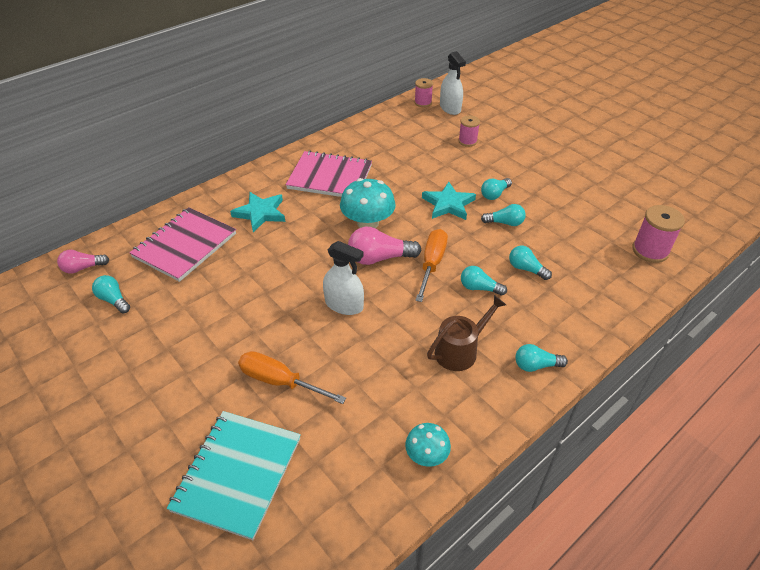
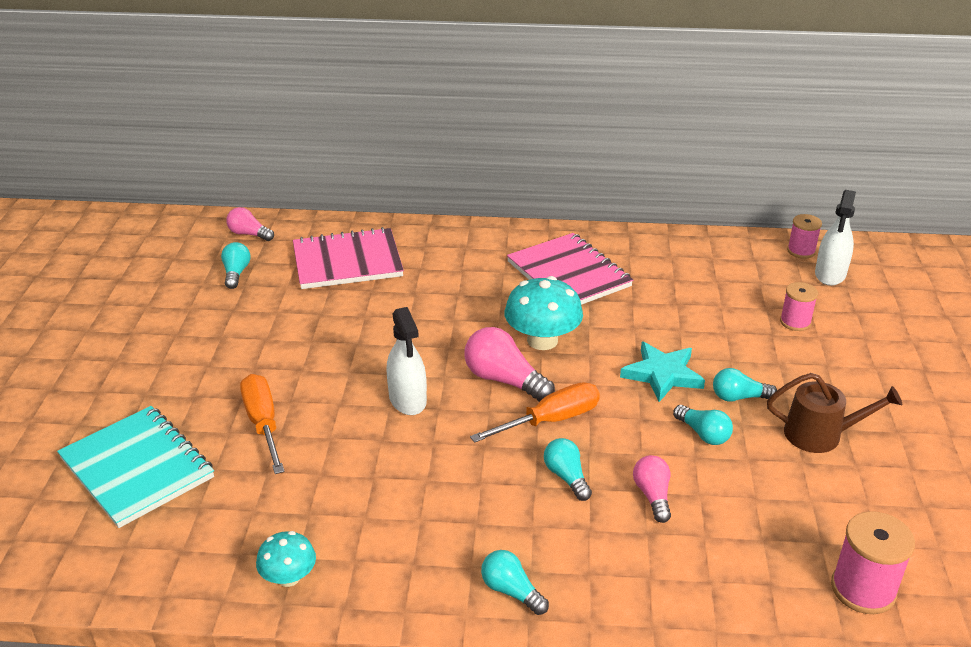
camera: 45 degrees right, 10 degrees down
(237, 474) = (137, 468): turquoise notebook -> turquoise notebook turned 75 degrees clockwise
(260, 213) = (451, 271): turquoise star -> none
(460, 351) = (454, 518): brown watering can -> brown watering can (820, 435)
(526, 269) = (652, 496): turquoise light bulb -> pink light bulb

